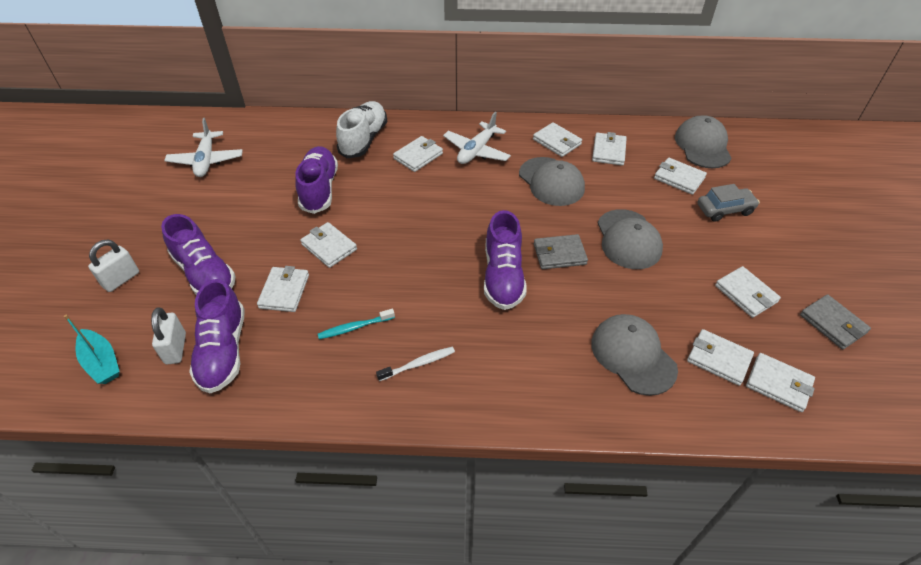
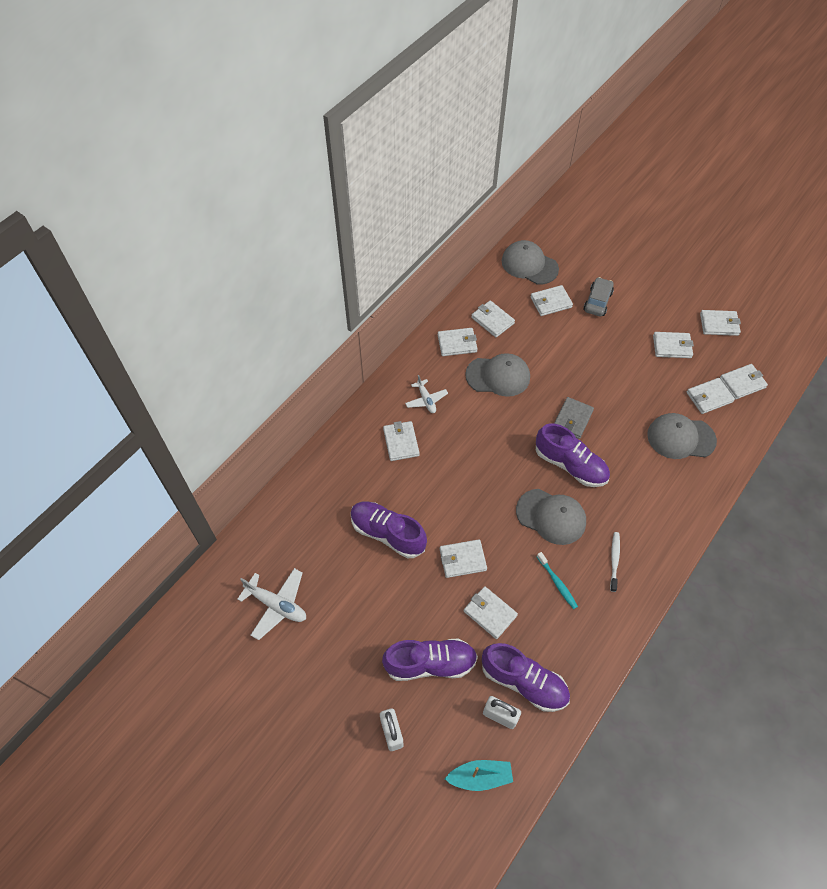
camera: 55 degrees left, 10 degrees up
(355, 327) = (557, 583): turquoise toothbrush -> turquoise toothbrush turned 45 degrees counterclockwise
(364, 139) = (347, 469): white shoe -> none
(476, 151) = (426, 400): white plane -> white plane, size x0.65
(628, 239) = (586, 372): grey cap -> grey cap (551, 516)
(832, 324) = (719, 324): grey wallet -> white wallet

